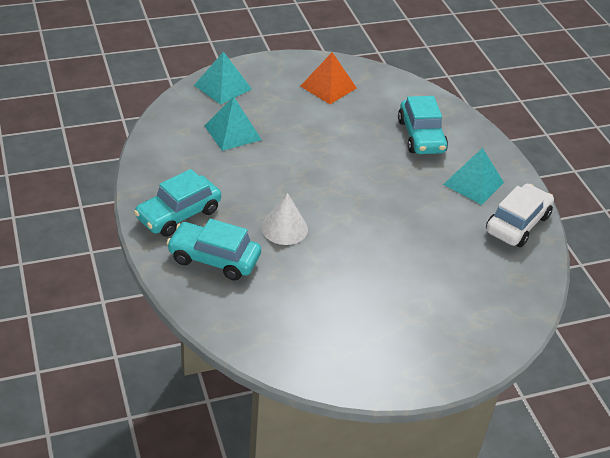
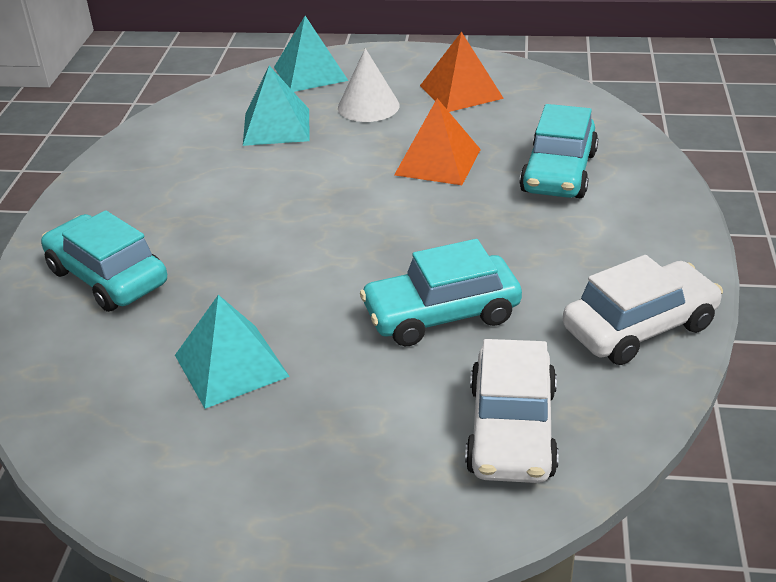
camera: 30 degrees right, 5 degrees down
(178, 214) = (113, 212): turquoise car -> turquoise car (441, 315)
(284, 228) = (243, 257): white cone -> white cone (368, 106)
(349, 141) = (437, 162): none -> orange pyramid
(473, 183) = (601, 252): turquoise pyramid -> turquoise pyramid (231, 365)
(493, 294) = (512, 430): none -> white car

